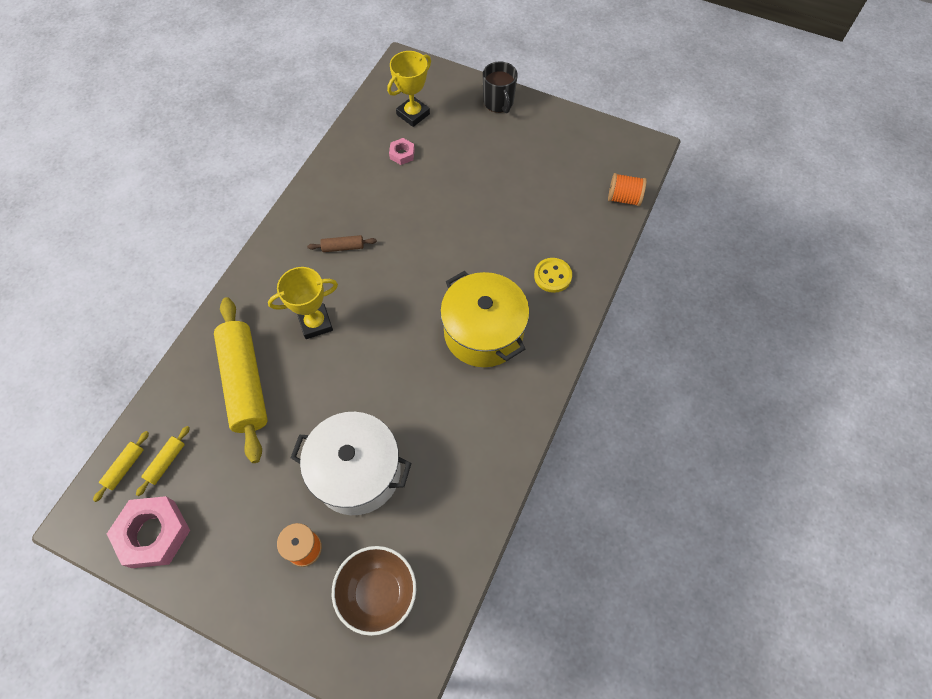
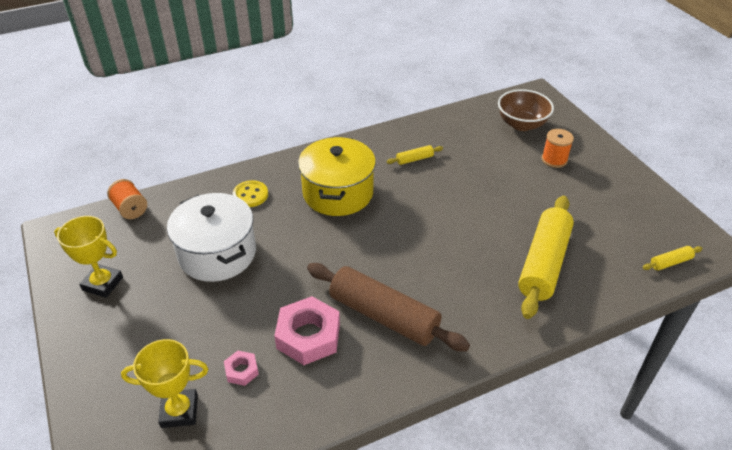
camera: 140 degrees left, 20 degrees down
(153, 534) = (658, 215): pink nut -> pink nut (308, 336)
(166, 462) = (634, 248): yellow rolling pin -> yellow rolling pin (414, 159)
(315, 323) = (457, 270): yellow trophy -> yellow trophy (102, 284)
(343, 247) = (384, 315): brown rolling pin -> brown rolling pin, size x2.40
(357, 472) = (494, 173): white pot -> white pot (217, 253)
(498, 103) = (90, 359): black mug -> none

